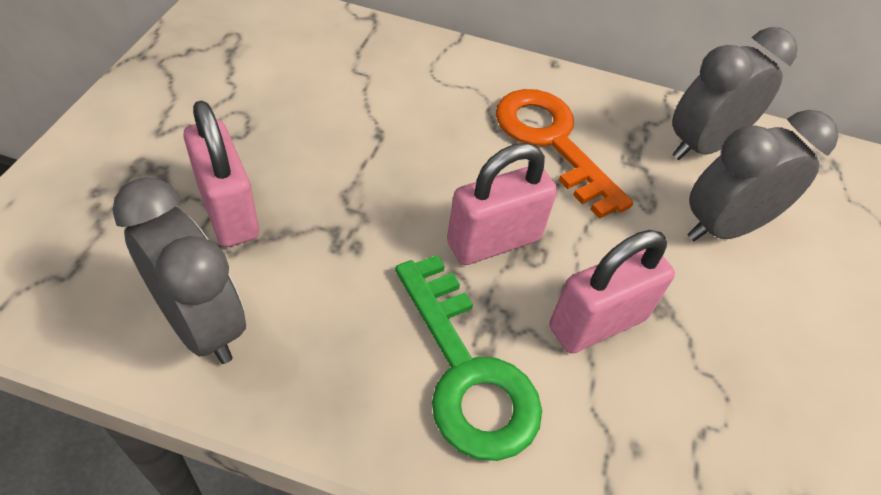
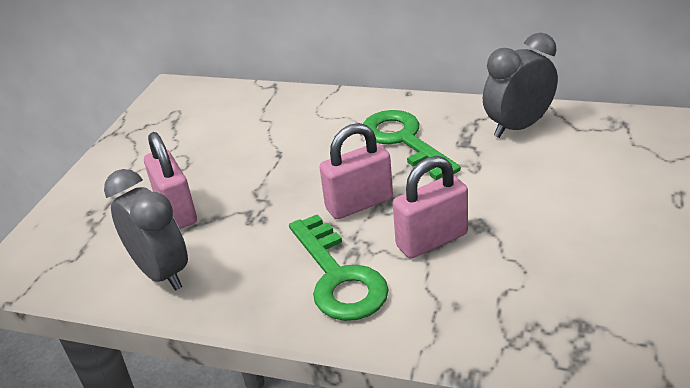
camera: 10 degrees right, 15 degrees down
(552, 142) = (404, 141): orange key -> green key
(723, 228) = (530, 174): grey clock -> none

